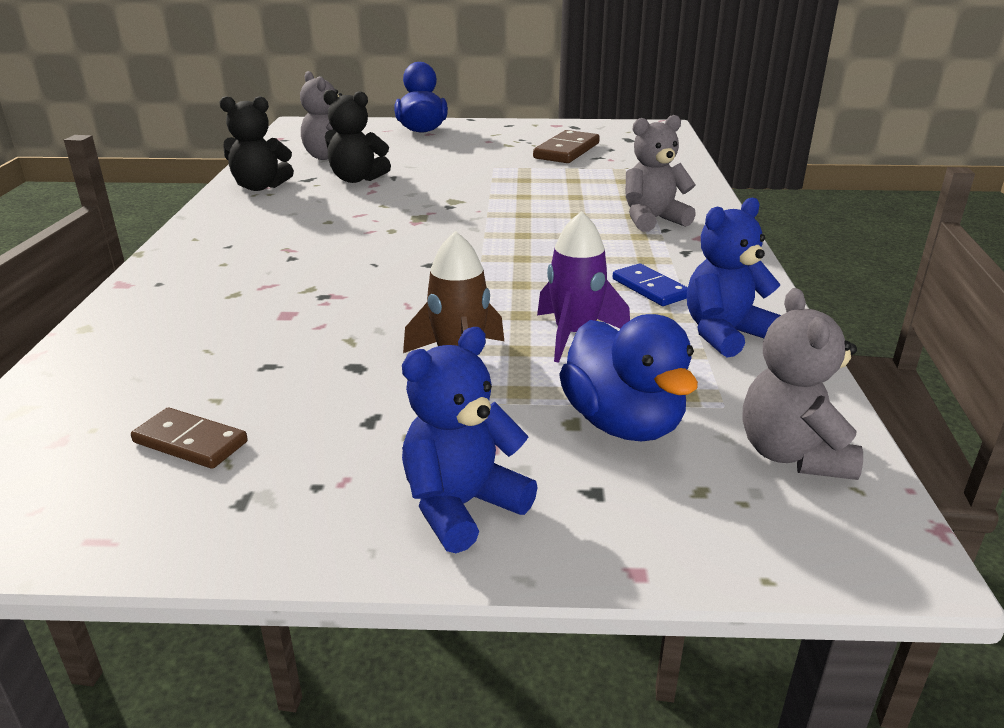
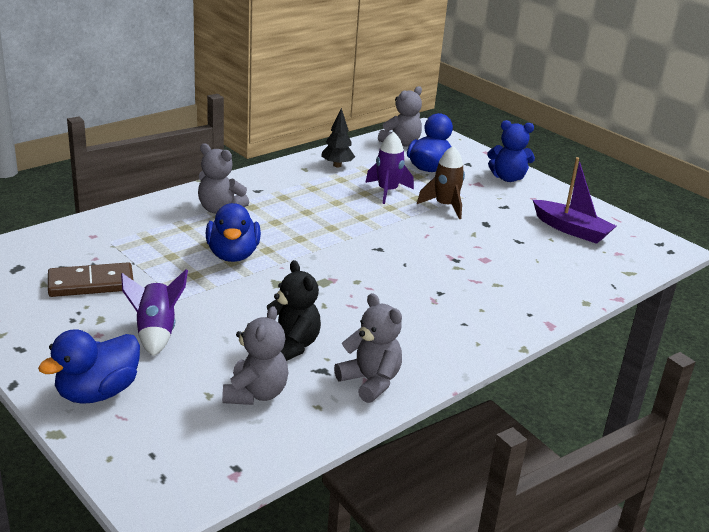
camera: 135 degrees left, 0 degrees up
(190, 442) = (571, 230): brown domino -> purple boat
(260, 187) = (370, 382): black teddy bear -> grey teddy bear
(459, 152) = (156, 332): none -> purple rocket
(536, 199) = (233, 255): none -> blue duck
(650, 288) = (317, 188): blue domino -> none
(724, 334) = (337, 165): blue teddy bear -> black tree

